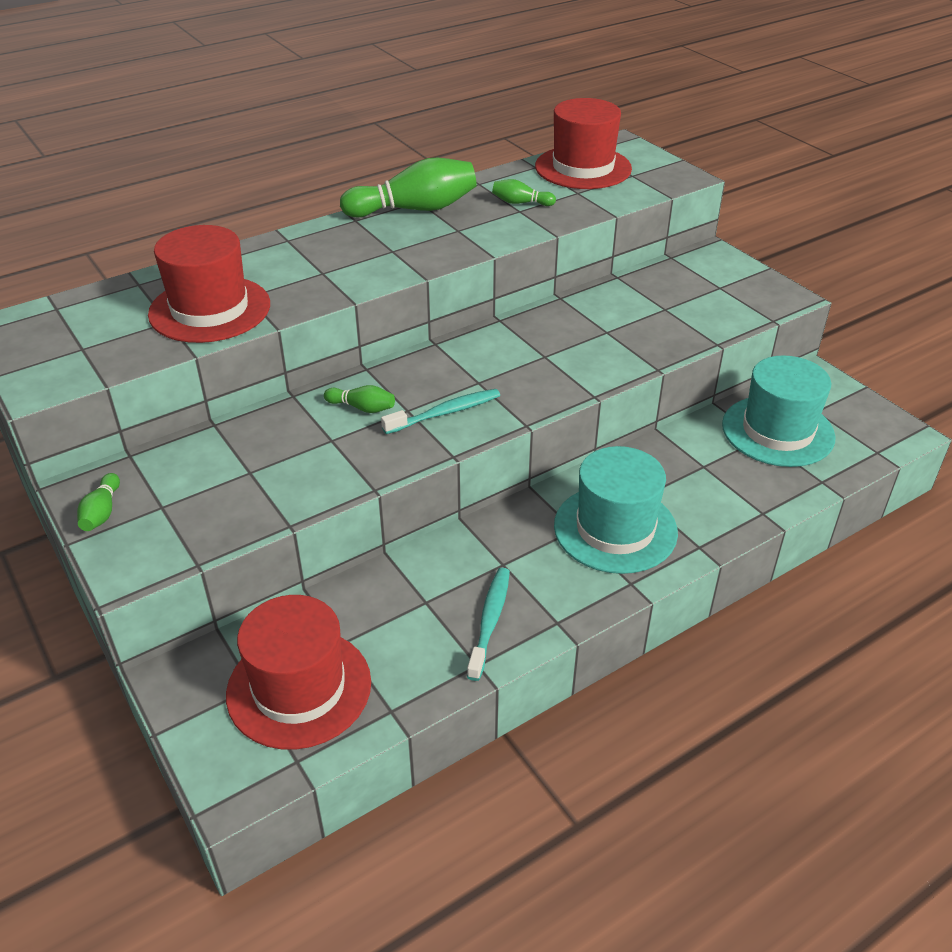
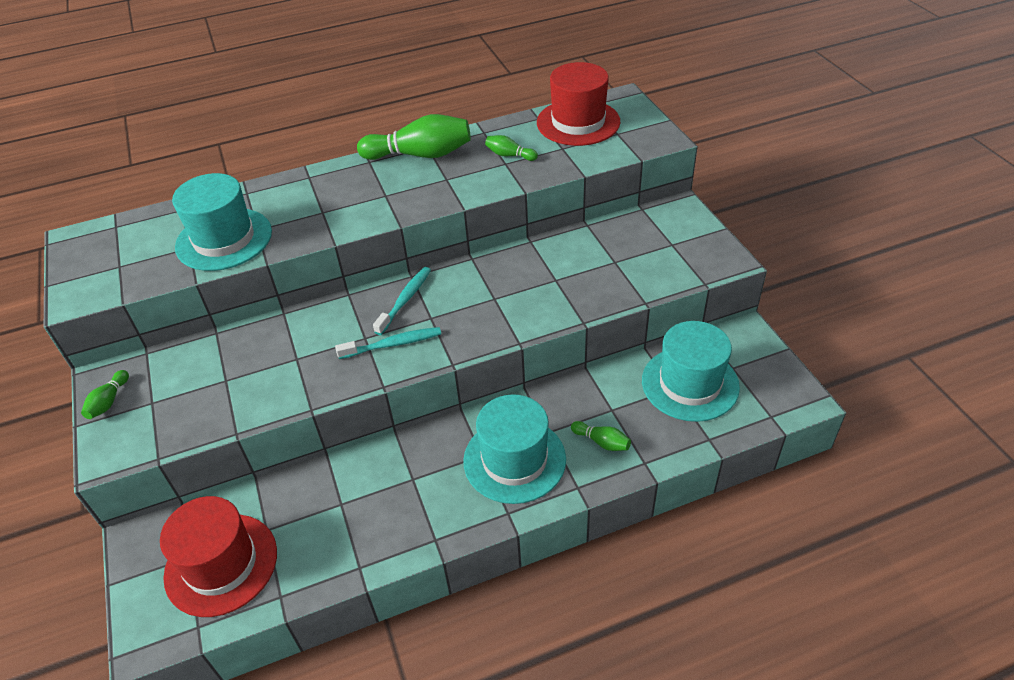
camera: 15 degrees right, 5 degrees up
(210, 309) = (224, 239): red hat -> turquoise hat
(362, 408) = (331, 331): green bowling pin -> green bowling pin (602, 442)
(490, 621) = (383, 530): turquoise toothbrush -> turquoise toothbrush (405, 300)

